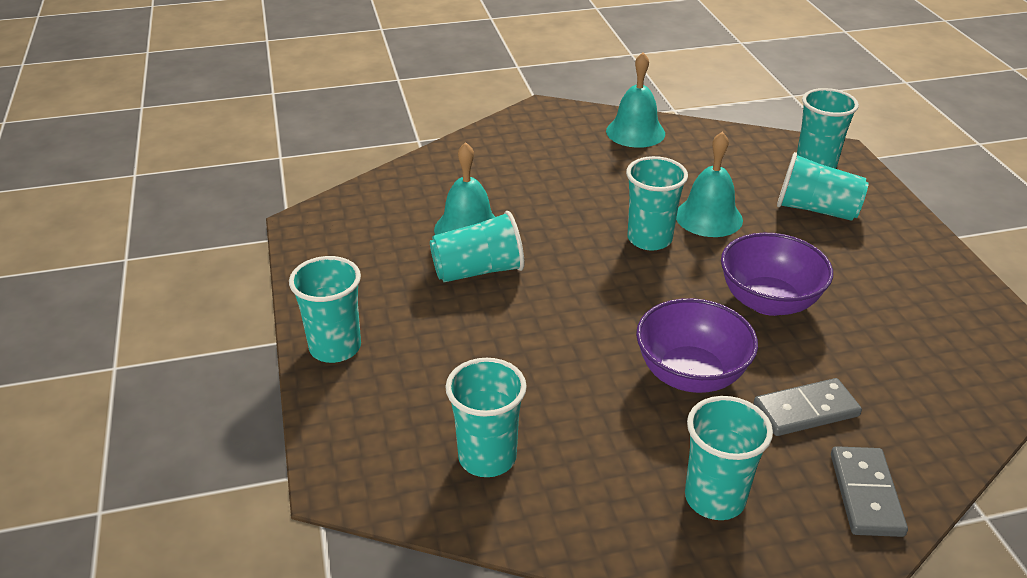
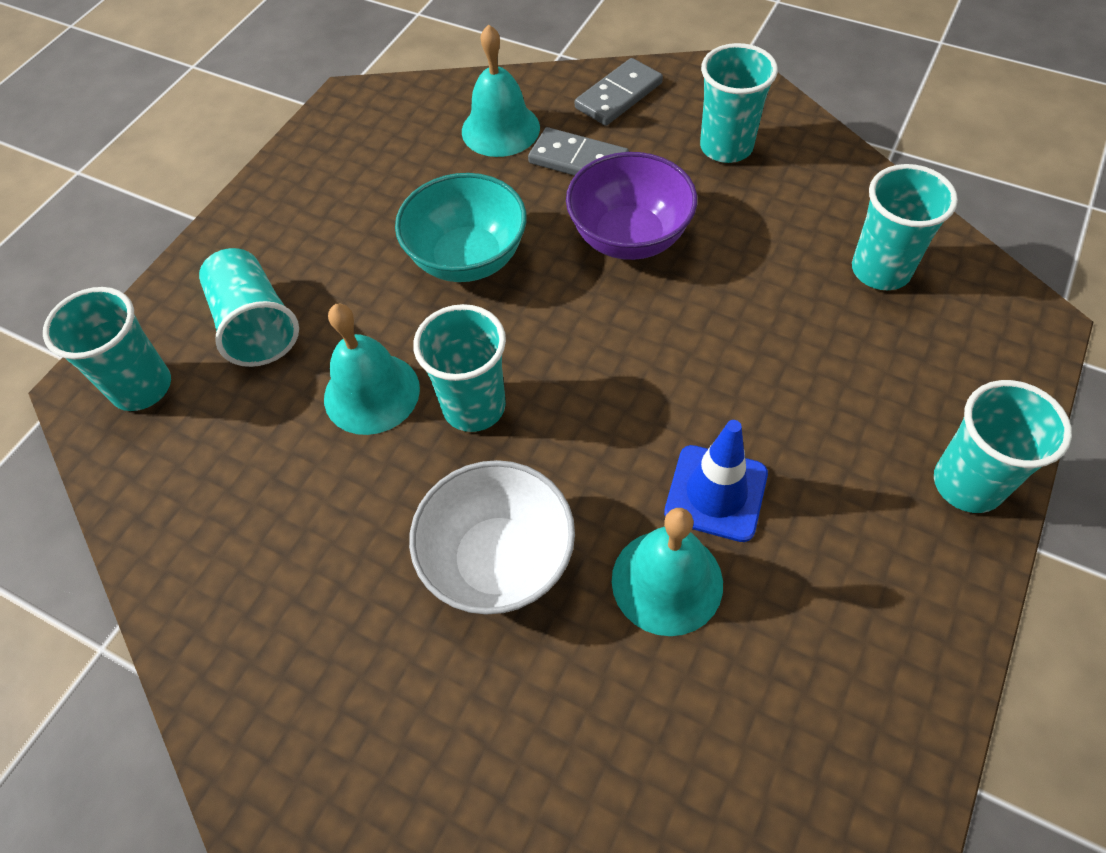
camera: 135 degrees left, 20 degrees up
(478, 271) = (716, 493): turquoise cup -> blue traffic cone
(555, 197) = (498, 560): none -> white bowl
(635, 132) = (231, 625): turquoise bell -> turquoise bell (500, 129)
(768, 301) = (467, 258): purple bowl -> turquoise bowl

